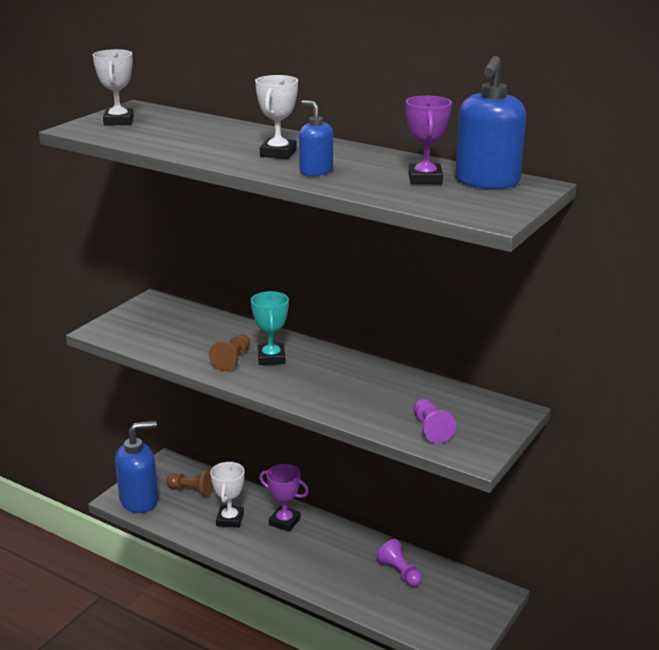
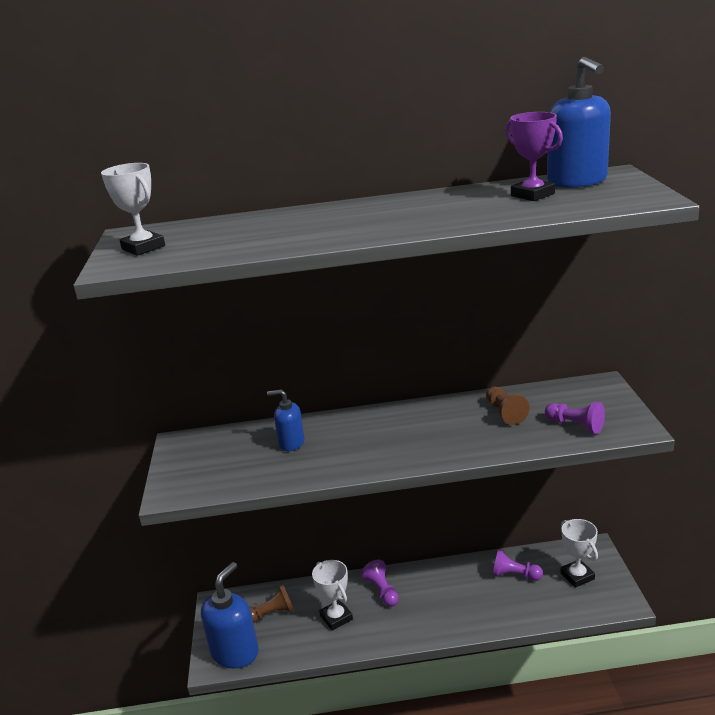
camera: 35 degrees left, 0 degrees up
(232, 360) = (338, 454): brown pawn -> brown pawn (505, 413)
(271, 358) = (368, 436): turquoise trophy -> none
(278, 153) = (369, 219): white trophy -> white trophy (577, 576)
(284, 522) = (382, 591): purple trophy -> purple pawn
(316, 171) = (438, 219): blue soap dispenser -> blue soap dispenser (291, 443)

